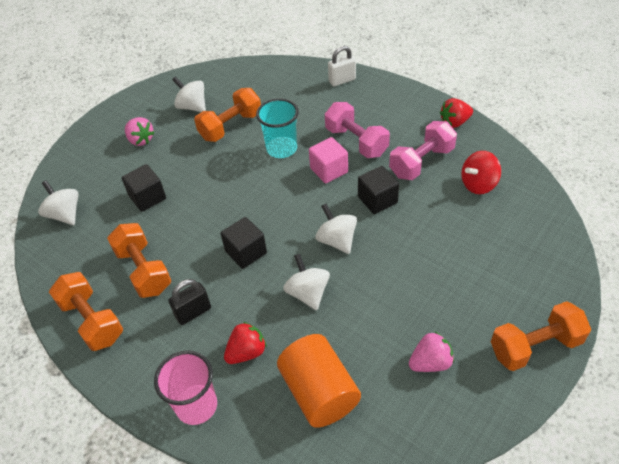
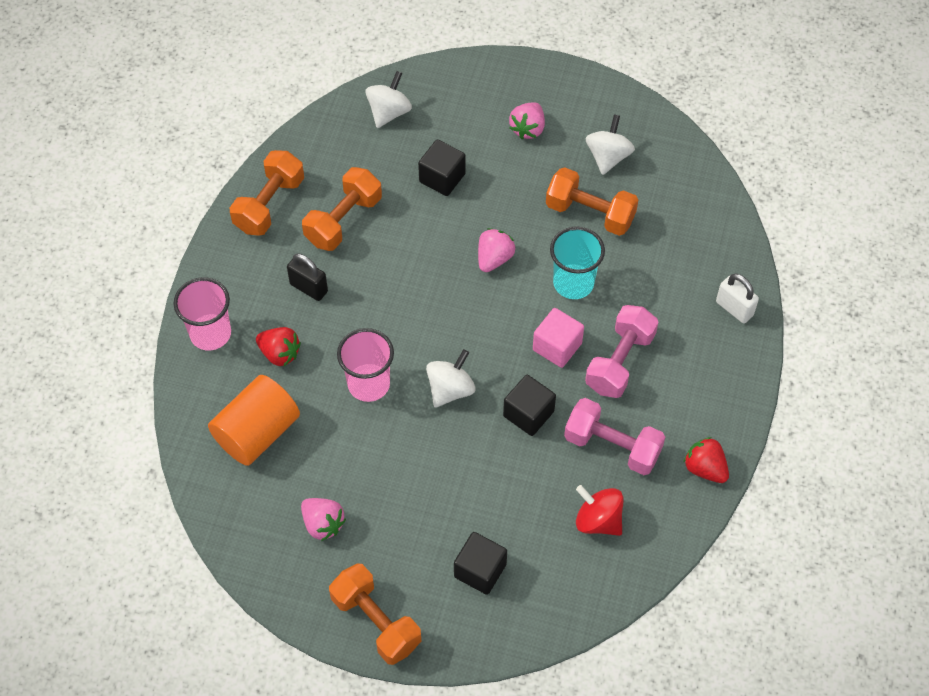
camera: 65 degrees right, 10 degrees up
(237, 185) = (494, 258): none -> pink strawberry
(246, 252) = (401, 305): black cube -> black cube (480, 570)
(308, 293) = (368, 384): white spinning top -> pink cup

